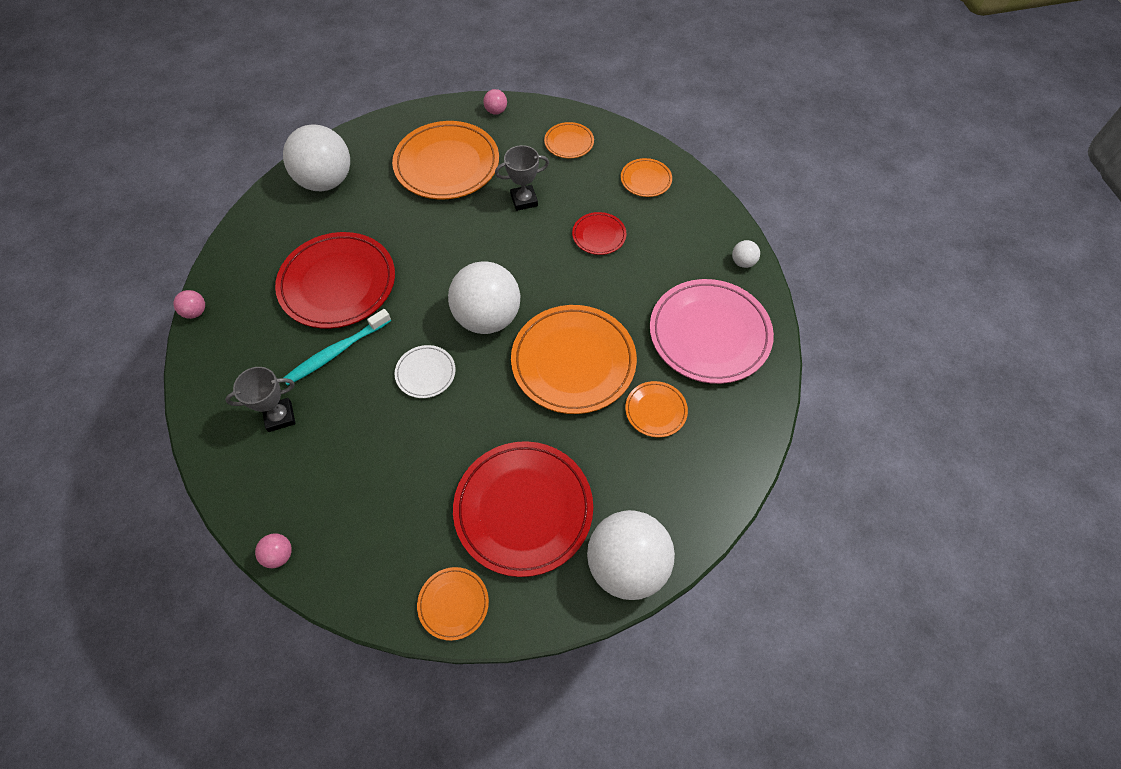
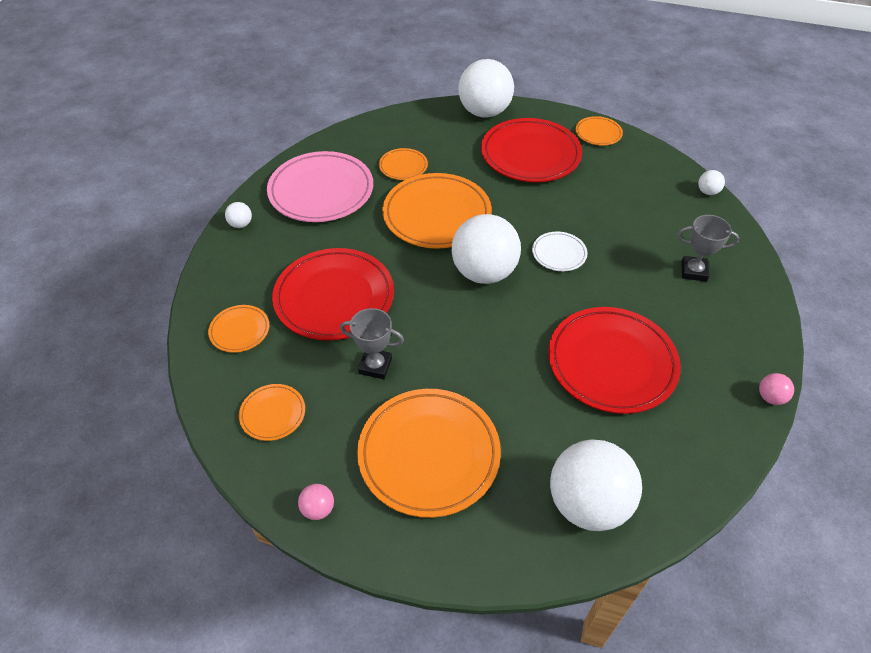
camera: 150 degrees left, 10 degrees down
(279, 555) = (707, 192): pink ball -> white ball
(336, 352) = (631, 300): turquoise toothbrush -> none
(599, 235) = (334, 297): red plate -> red plate, size x2.08

